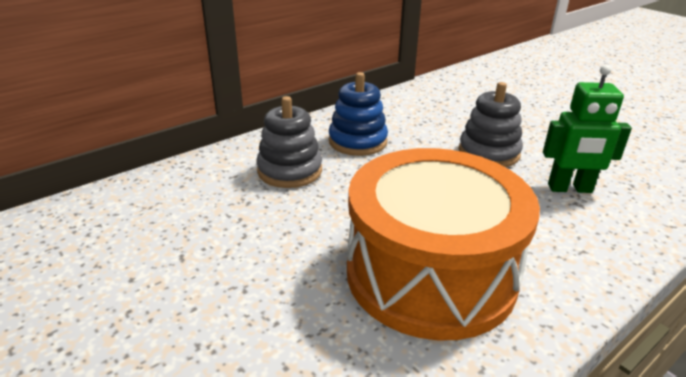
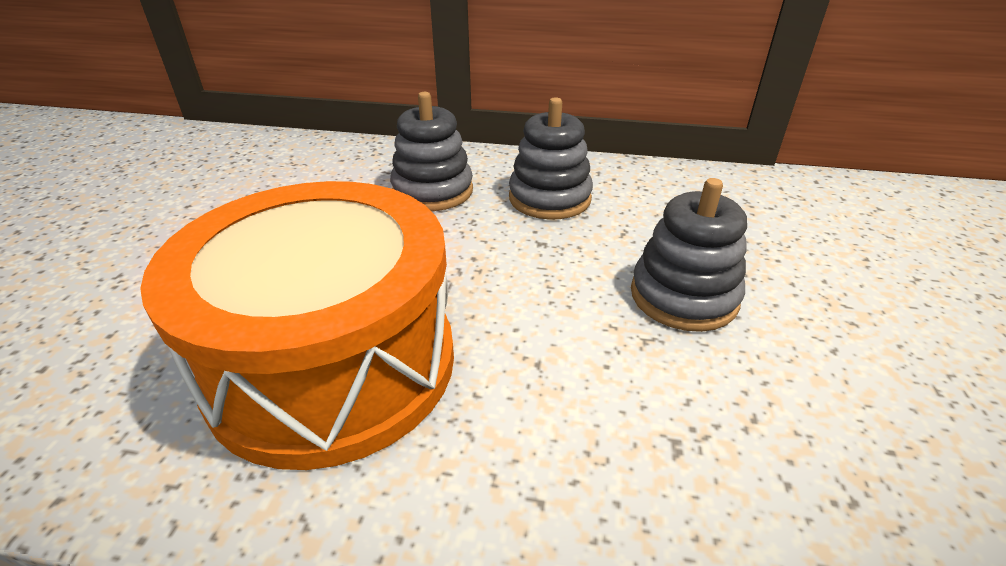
camera: 50 degrees right, 5 degrees up
(357, 141) = (549, 198): blue stacking toy -> grey stacking toy
(570, 189) = (708, 418): green robot -> none

